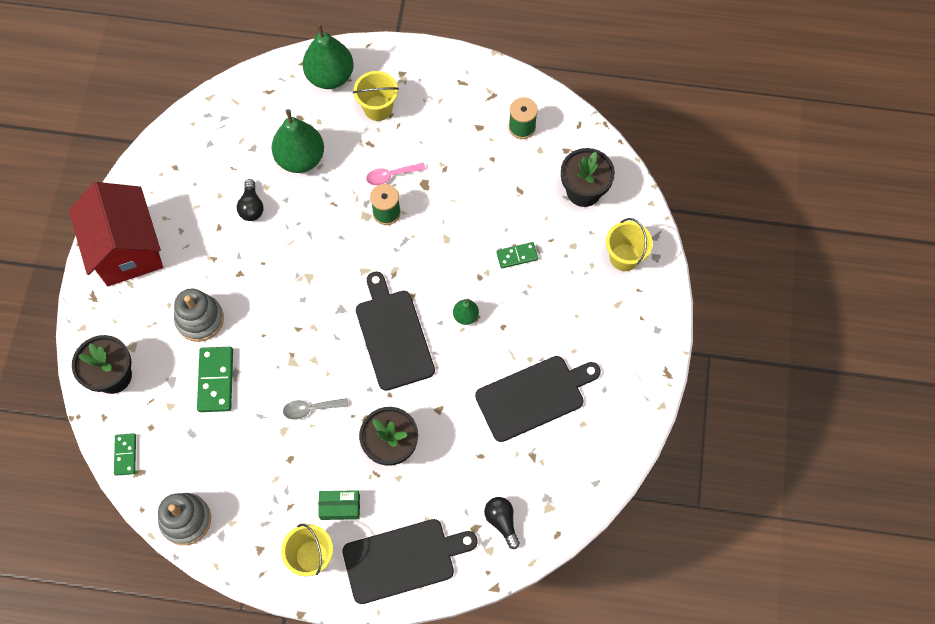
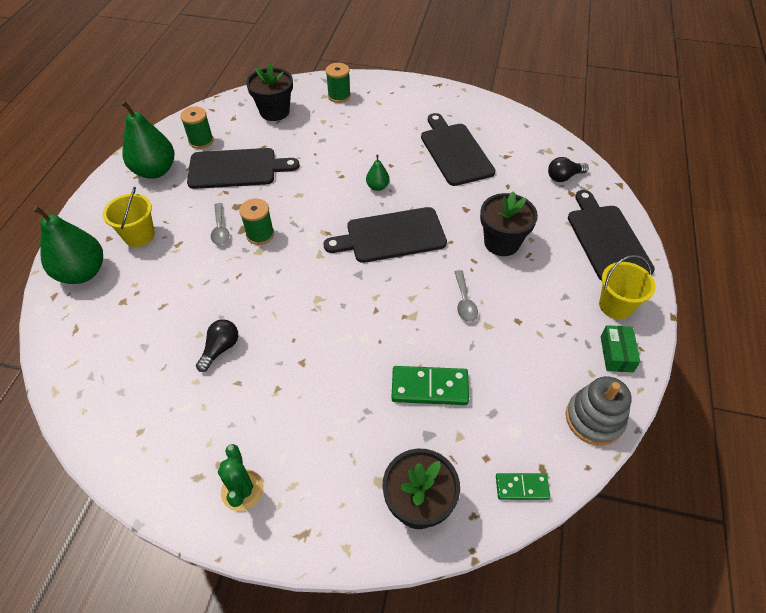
camera: 85 degrees left, 15 degrees down
(127, 249) = (242, 490): red house -> green cactus
(200, 319) = (353, 403): grey stacking toy -> none
(251, 207) = (220, 349): black light bulb -> black light bulb turned 60 degrees counterclockwise
(300, 158) = (174, 301): green pear -> green pear (155, 171)
(340, 507) = (563, 282): green box -> green box (616, 354)
(391, 176) = (220, 229): pink spoon -> grey spoon
(480, 171) = (236, 169): none -> black cutting board
(517, 256) = (326, 152): green domino -> none
(624, 257) = (339, 96): yellow bucket -> green spool

